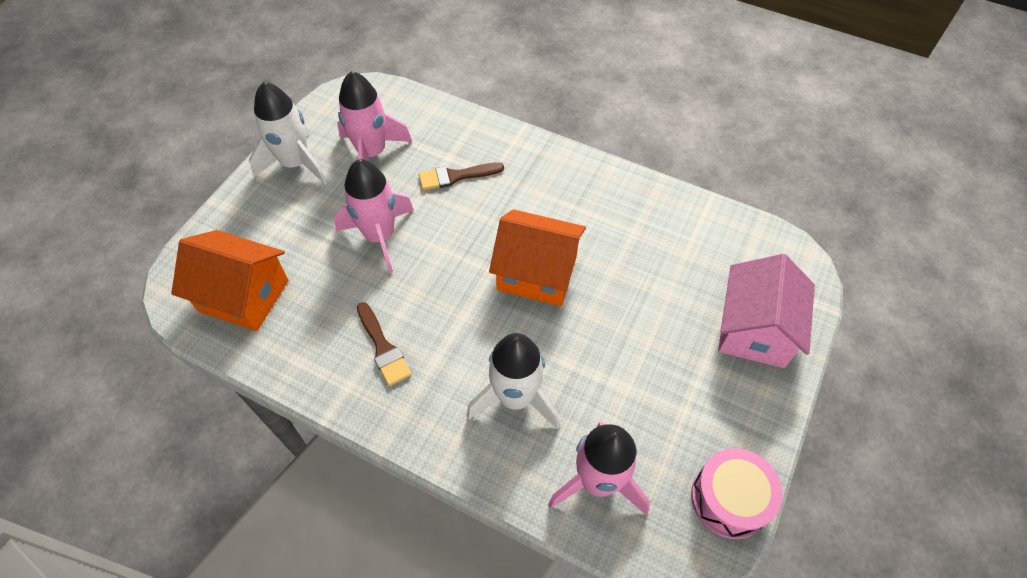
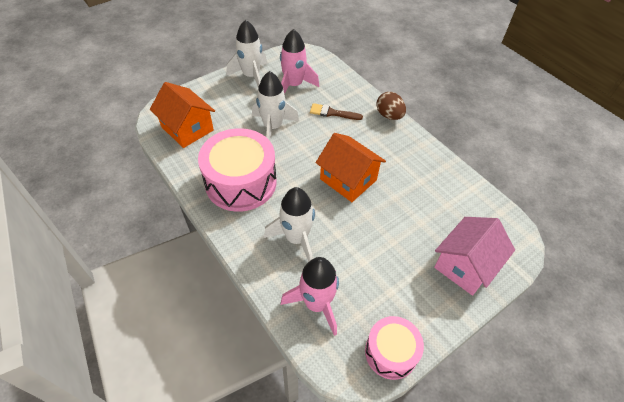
camera: 25 degrees right, 5 degrees down
(380, 236) = (273, 127): pink rocket -> white rocket
(383, 348) = (241, 182): brown brush -> pink drum
(539, 148) = (389, 115): none -> brown egg

